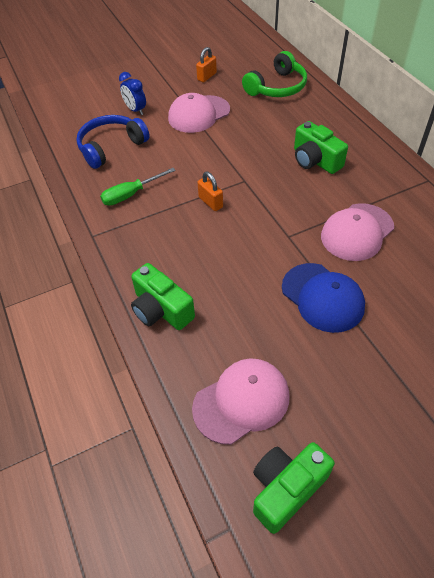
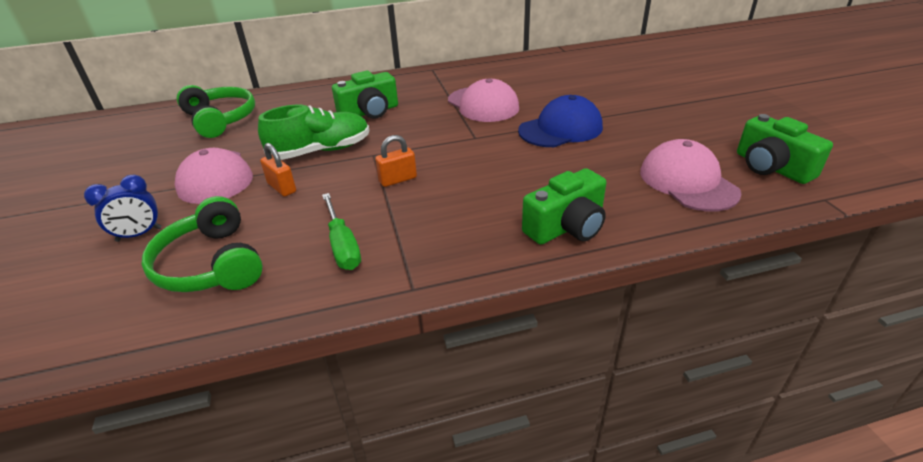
camera: 80 degrees left, 15 degrees down
(111, 147) = (211, 264): blue headphones -> green headphones
(207, 76) = (134, 165): orange padlock -> orange padlock (282, 188)
(243, 151) = (321, 151): none -> green shoe

